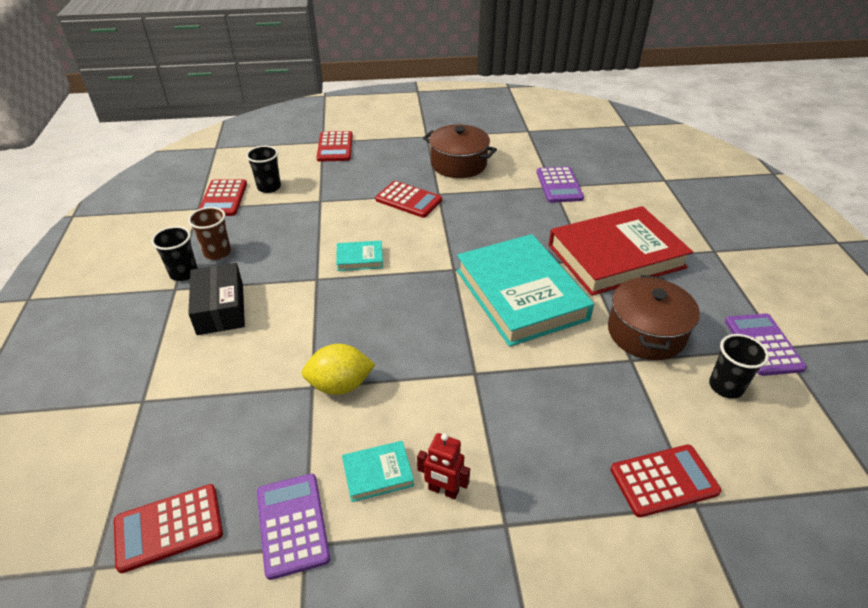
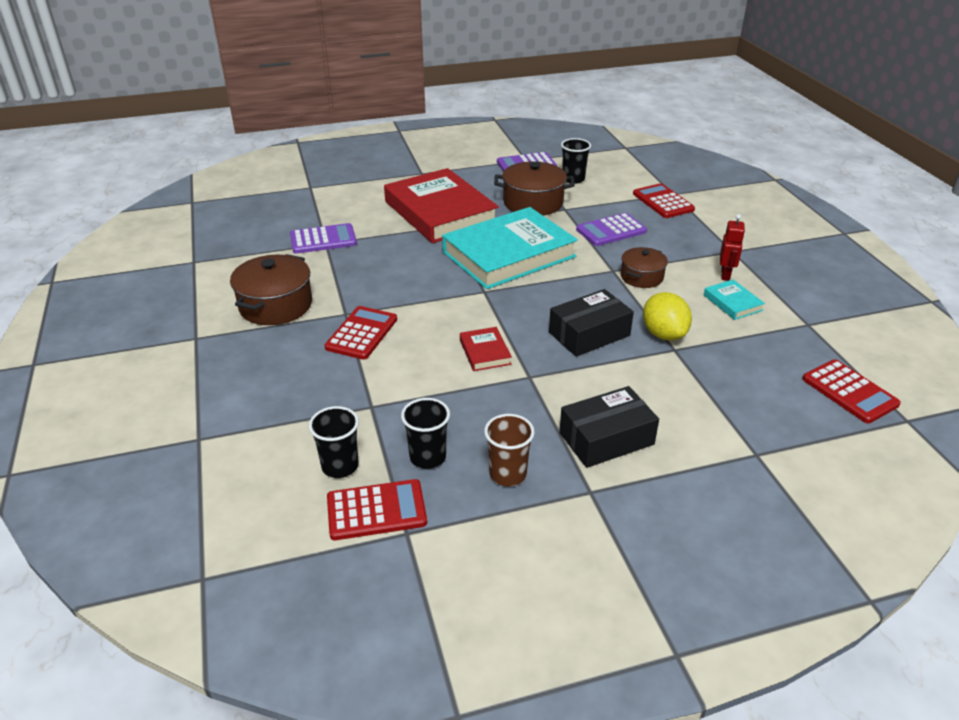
camera: 100 degrees left, 5 degrees down
(184, 273) = (558, 493): black cup -> black cup (428, 457)
(292, 525) = (799, 333): purple calculator -> purple calculator (611, 230)
(335, 147) = (219, 421): red calculator -> none
(360, 258) = (485, 352): turquoise book -> red book
(361, 327) = (589, 334): none -> black box
(455, 396) = (642, 277): none -> brown pot

